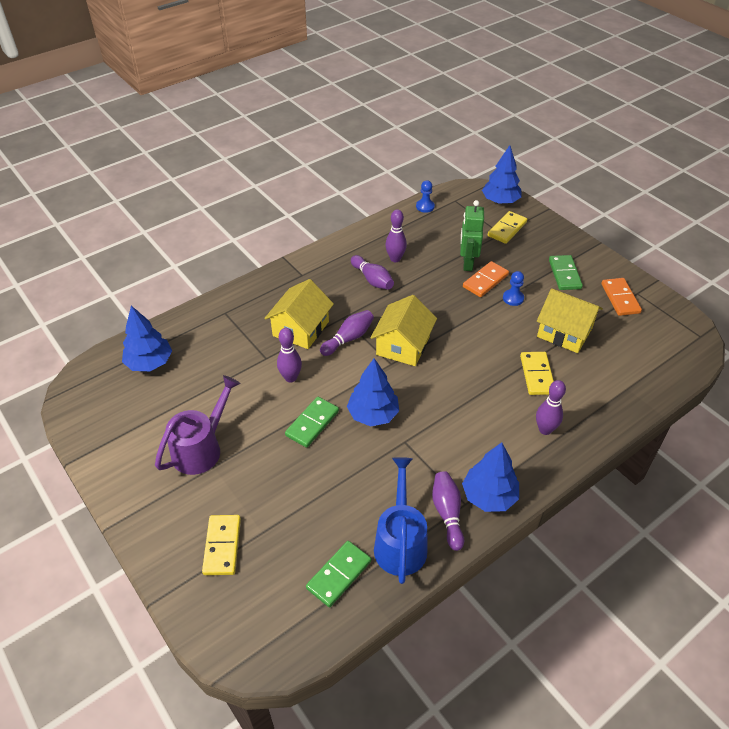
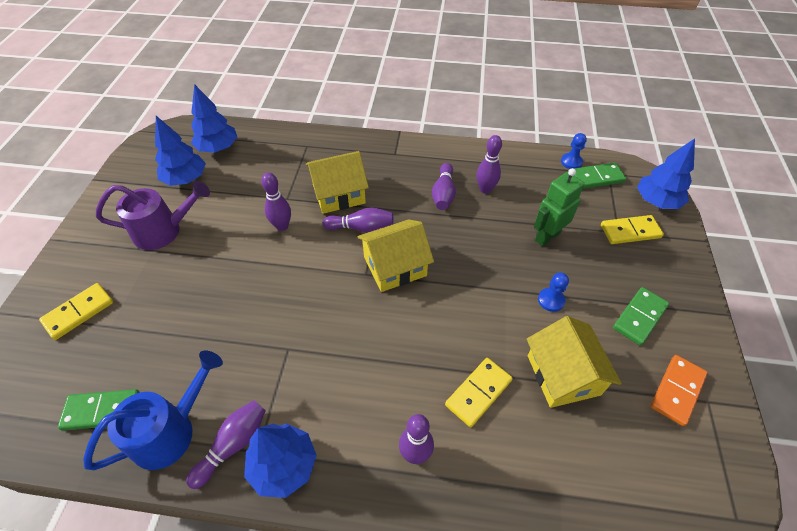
camera: 45 degrees right, 5 degrees up
(312, 423) = (248, 273): green domino -> green domino (596, 178)
(373, 414) = (296, 304): blue tree -> blue tree (185, 179)
(485, 281) = (544, 264): orange domino -> none

